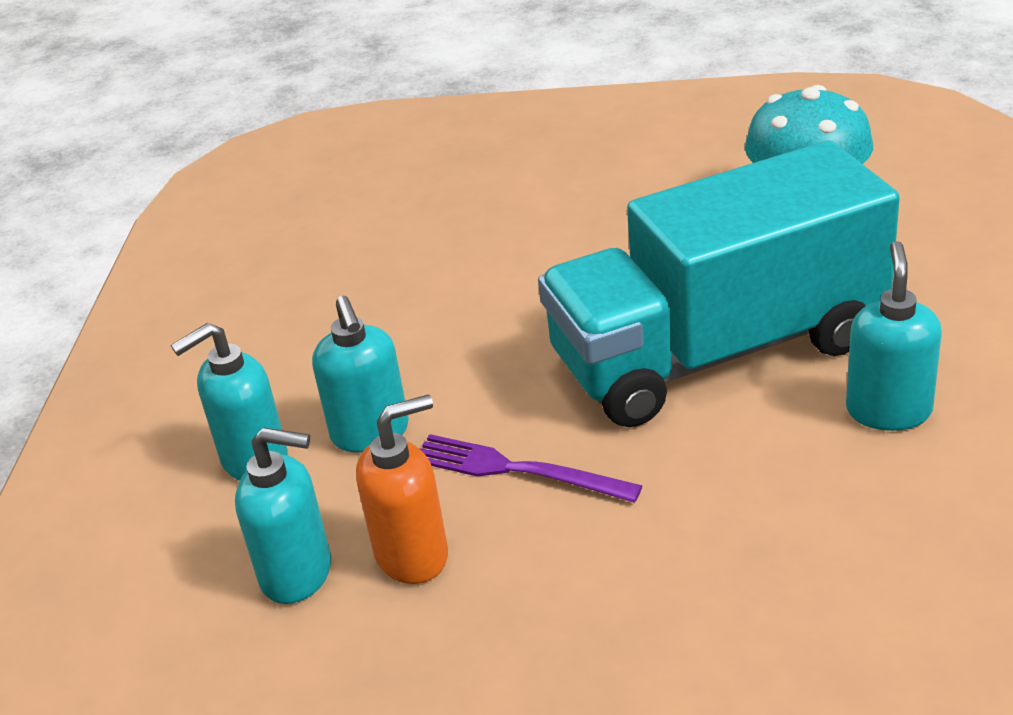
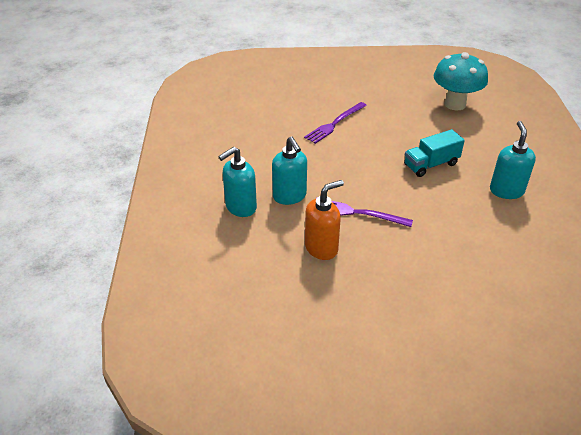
camera: 10 degrees left, 5 degrees up
(297, 573) = (273, 255): turquoise soap dispenser -> none
(515, 262) = (335, 123): none -> purple fork
(717, 351) = (431, 164): turquoise truck -> turquoise truck, size x0.41

